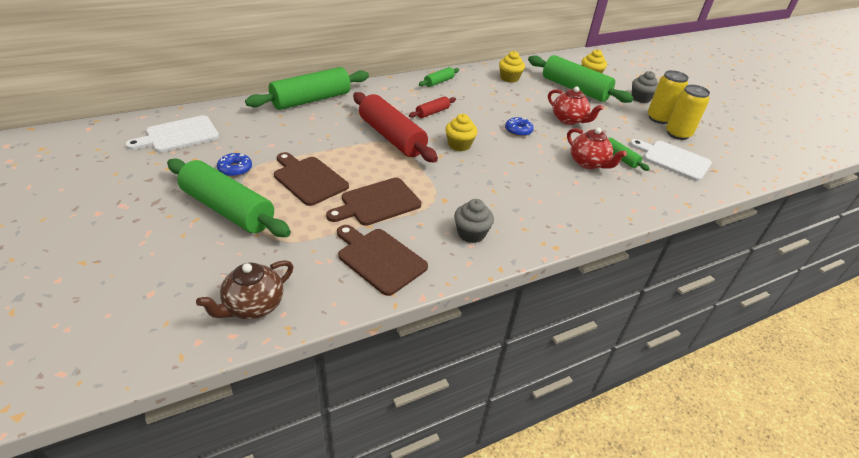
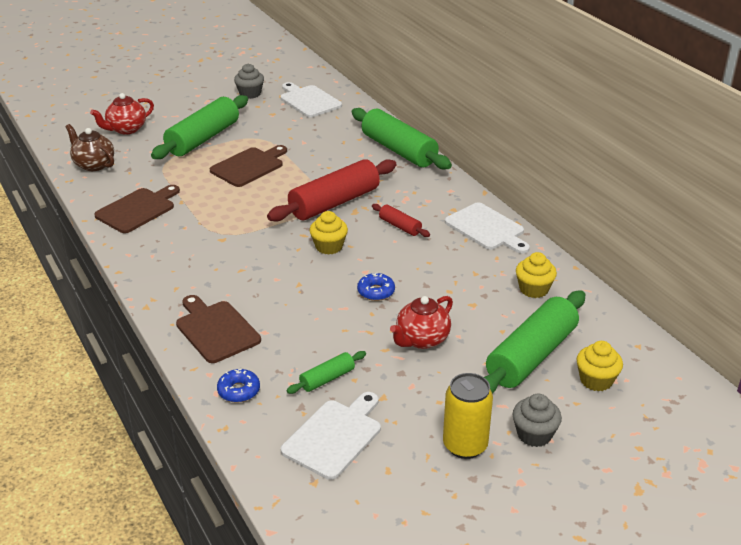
camera: 90 degrees right, 5 degrees down
(235, 169) = (260, 132): blue donut -> blue donut (239, 391)
(377, 203) = (215, 203): brown cutting board -> brown cutting board (215, 330)
(438, 82) = (487, 228): green rolling pin -> white cutting board
(471, 233) = (169, 255): grey cupcake -> grey cupcake (250, 94)
(588, 163) = (308, 347): red teapot -> red teapot (126, 129)
(678, 134) = (417, 459): yellow can -> none

